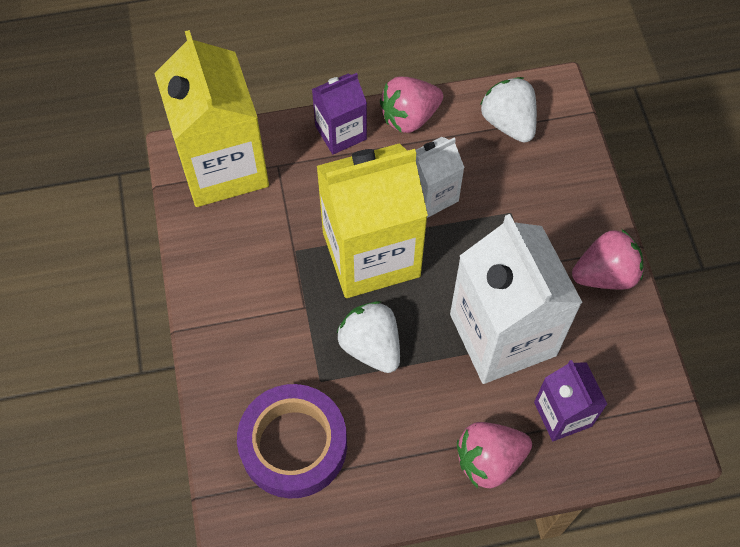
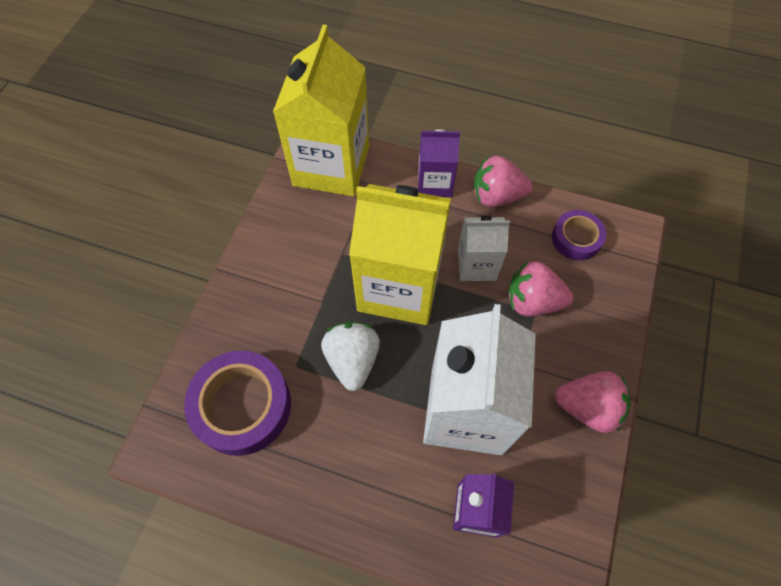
camera: 30 degrees right, 0 degrees up
(489, 460) = (388, 513): pink strawberry -> pink strawberry (532, 301)
(508, 123) = (576, 238): white strawberry -> purple tape

